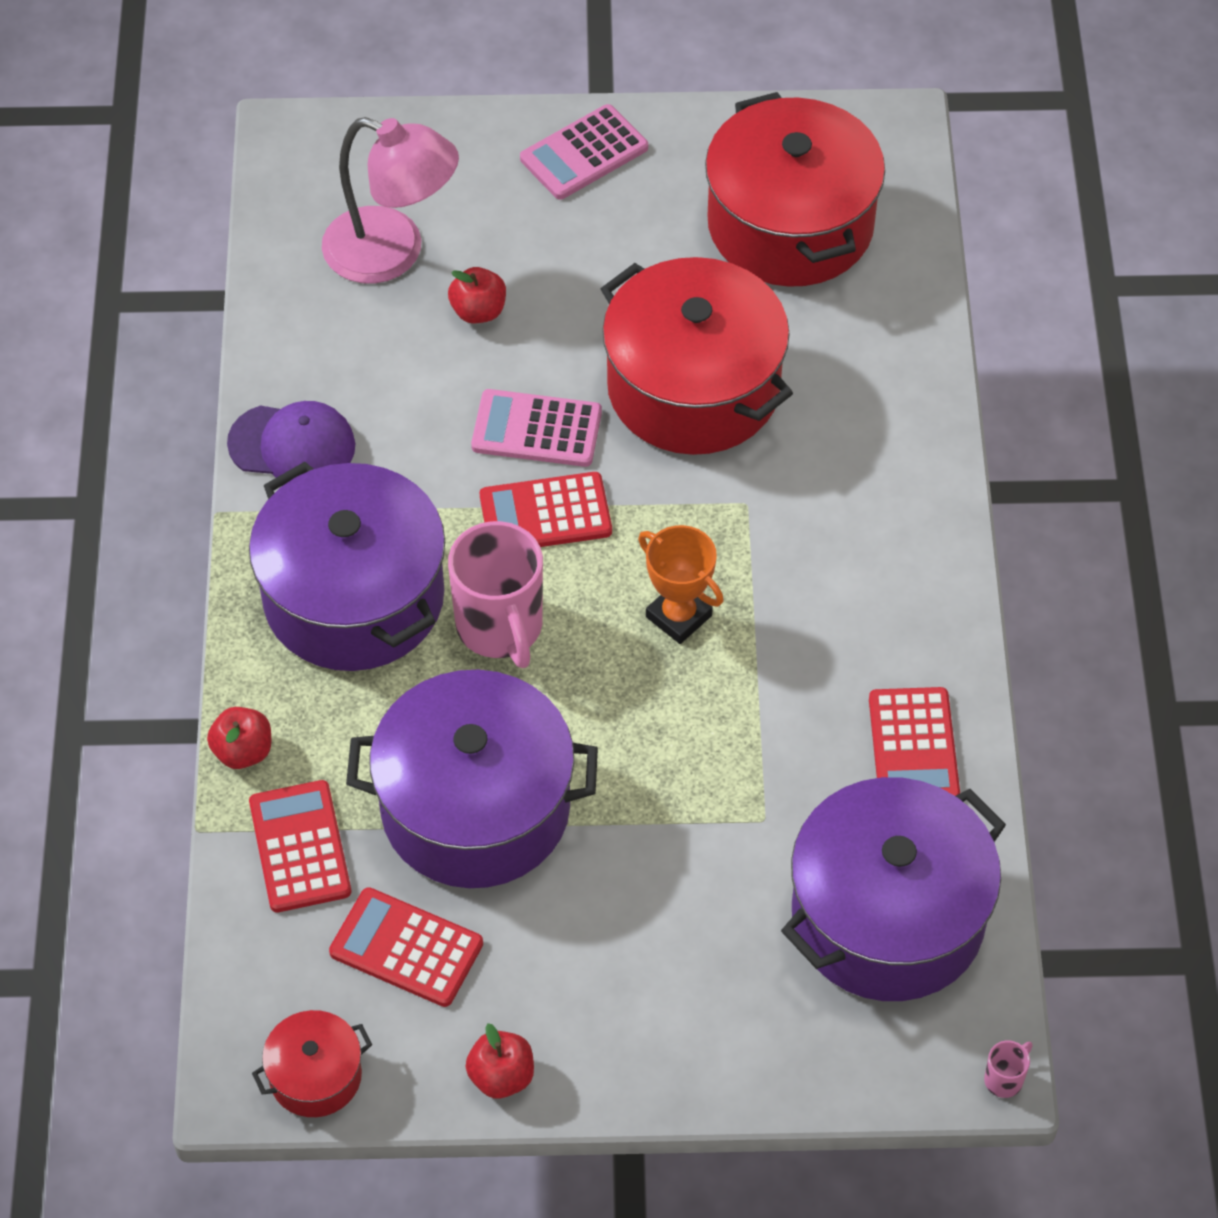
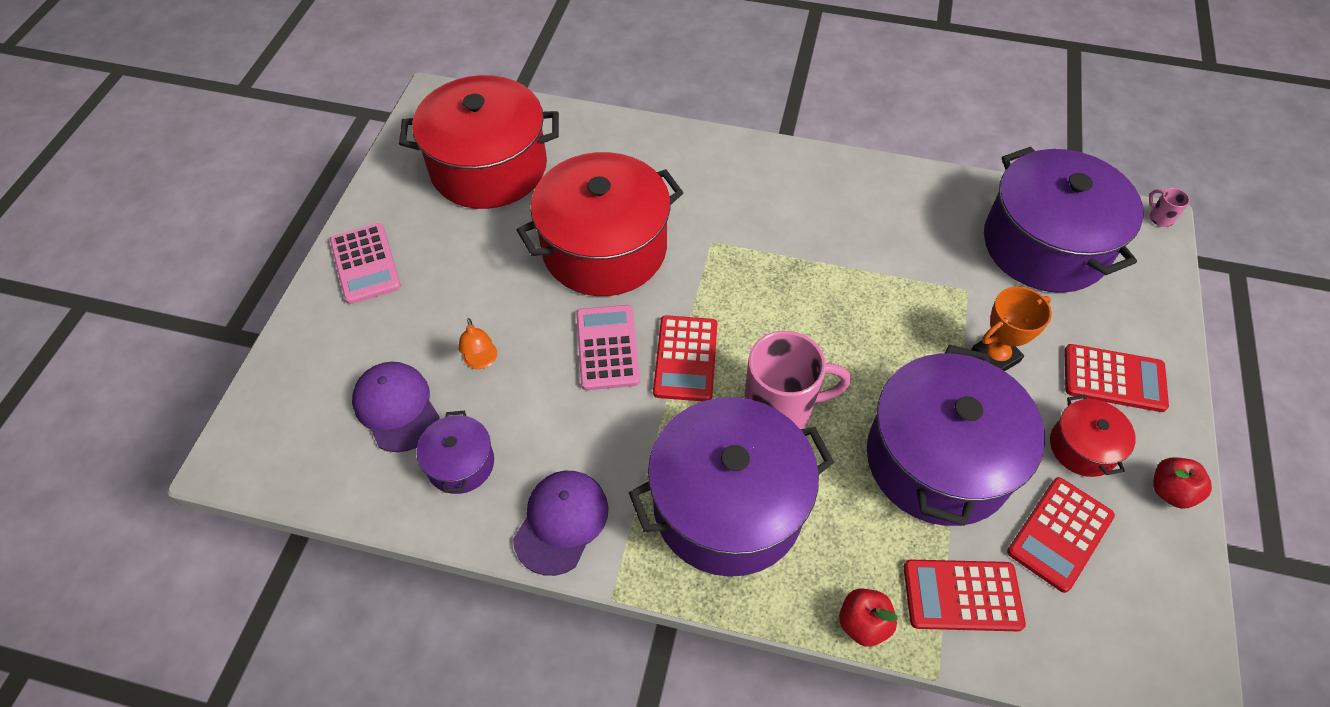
camera: 75 degrees left, 0 degrees up
(315, 1076) = (1176, 626): red pot -> red pot (1082, 447)
(338, 333) = (460, 463): none -> purple pot
(392, 253) = (396, 408): pink lamp -> purple cap
(478, 311) = (481, 361): red apple -> orange lamp
(536, 429) = (607, 348): pink calculator -> pink calculator turned 150 degrees clockwise
(678, 616) = (795, 299): orange trophy -> orange trophy (995, 357)
(913, 748) = (921, 203): red calculator -> red calculator (1114, 378)

